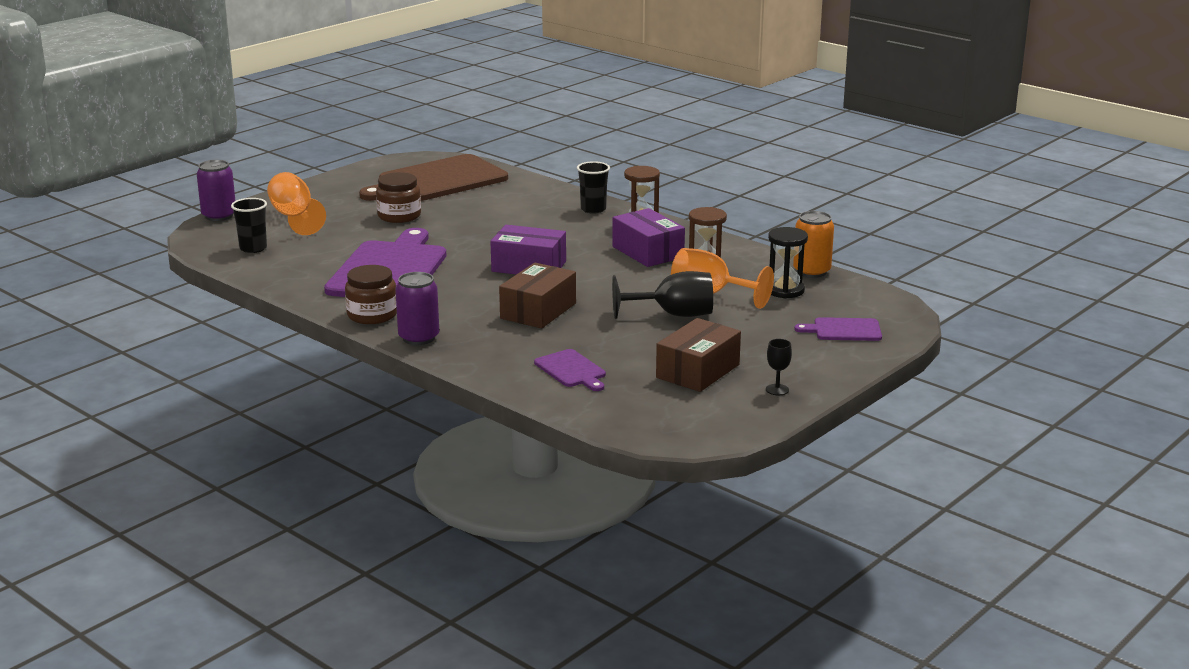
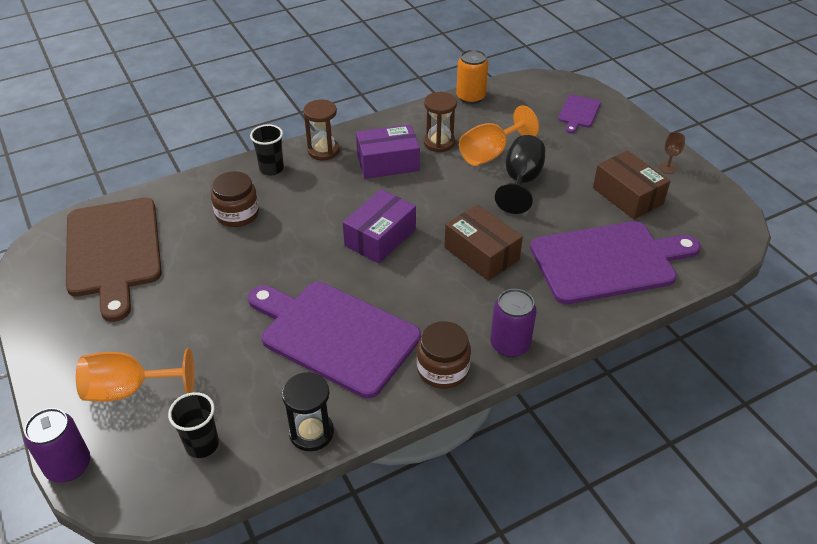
camera: 70 degrees left, 20 degrees up
(399, 216) = (192, 300): brown jar -> brown jar (237, 214)
(572, 370) = (608, 261): purple cutting board -> purple cutting board, size x2.18
(777, 390) = (667, 168): black goblet -> brown goblet
(785, 290) = (499, 118): black hourglass -> black hourglass (311, 432)

